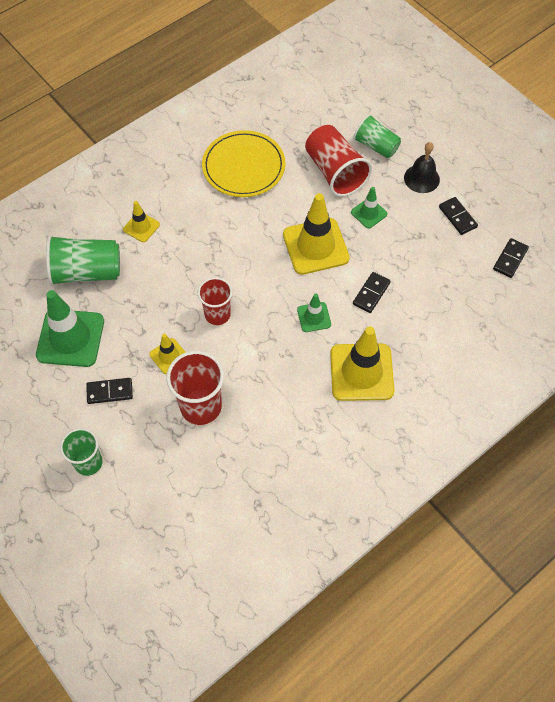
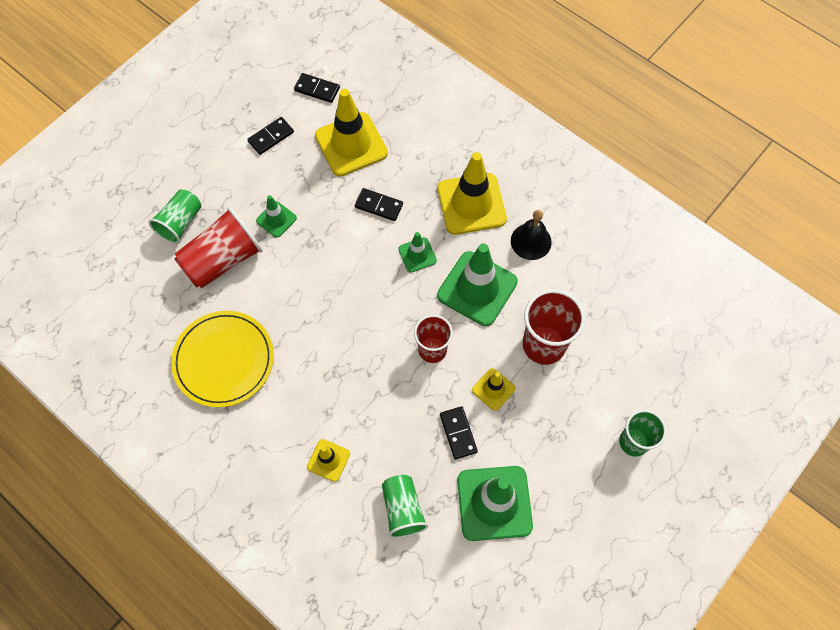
camera: 100 degrees left, 5 degrees up
(86, 272) = (403, 509): green cup -> green cup, size x0.66
(110, 391) = (549, 441): black domino -> black domino (458, 433)
(269, 361) = (477, 288): none -> green traffic cone
(315, 246) = (328, 266): yellow traffic cone -> yellow traffic cone (351, 144)
(421, 178) = (223, 174): black bell -> black bell (531, 241)

